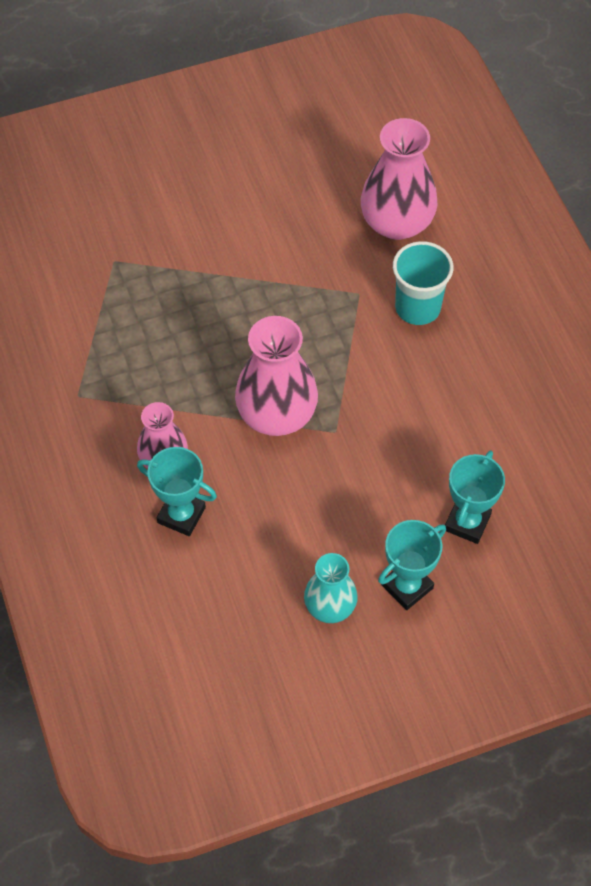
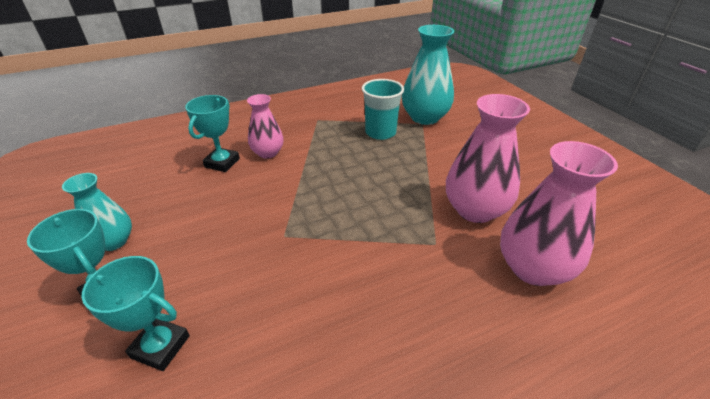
camera: 85 degrees right, 20 degrees down
(97, 254) = (424, 117): none -> turquoise vase
(276, 414) = (302, 201): pink vase -> pink vase (475, 210)
(417, 307) = (432, 290): turquoise cup -> turquoise cup (380, 132)

